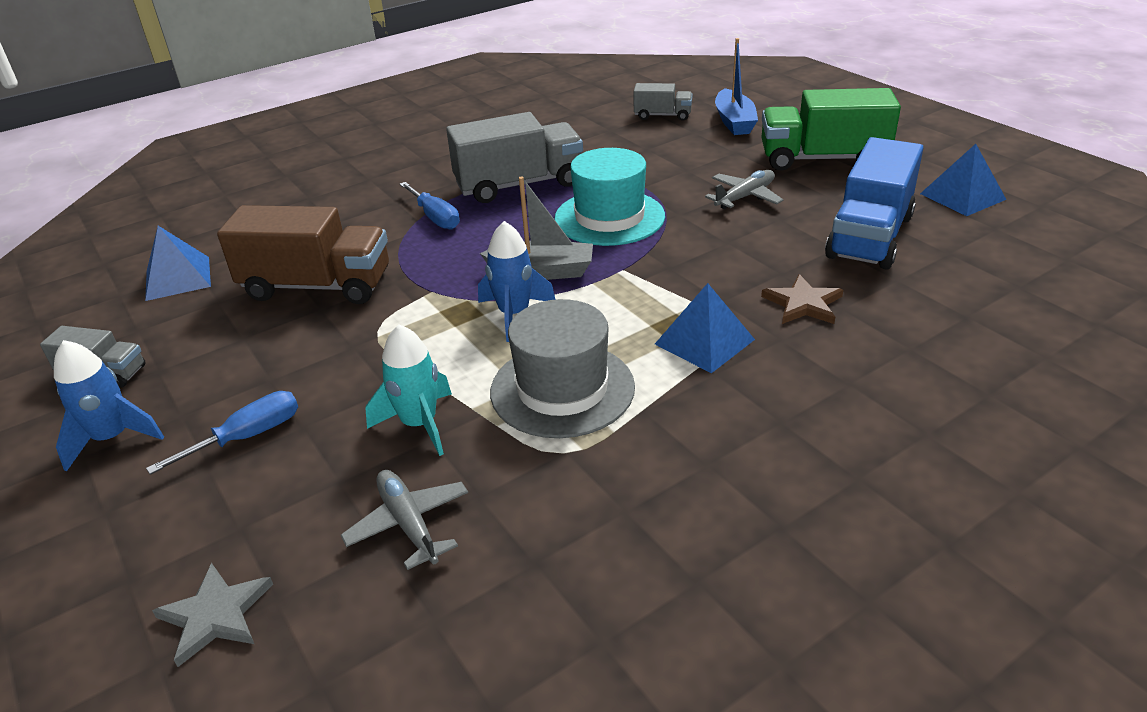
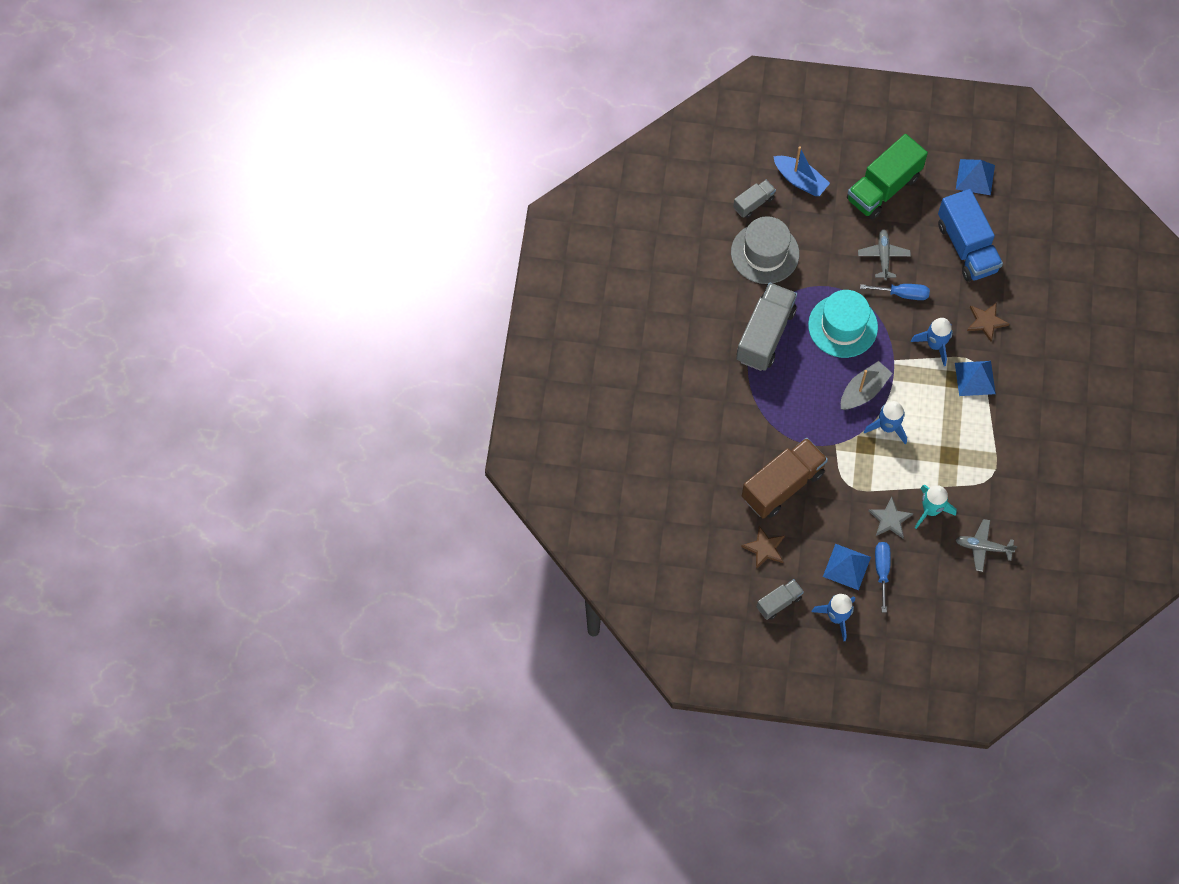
camera: 50 degrees left, 30 degrees up
(178, 278) = (712, 538): blue pyramid -> blue pyramid (846, 566)
(196, 319) = (764, 548): none -> brown star
(215, 615) = (974, 624): grey star -> grey star (890, 519)
(435, 217) = (762, 396): blue screwdriver -> blue screwdriver (902, 294)
(562, 389) = (956, 449): grey hat -> grey hat (765, 253)
(696, 285) = (935, 345): none -> blue rocket

